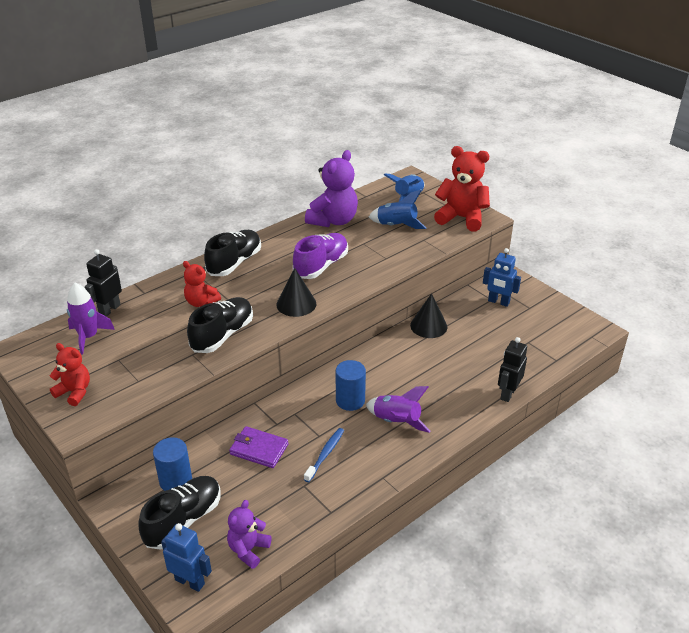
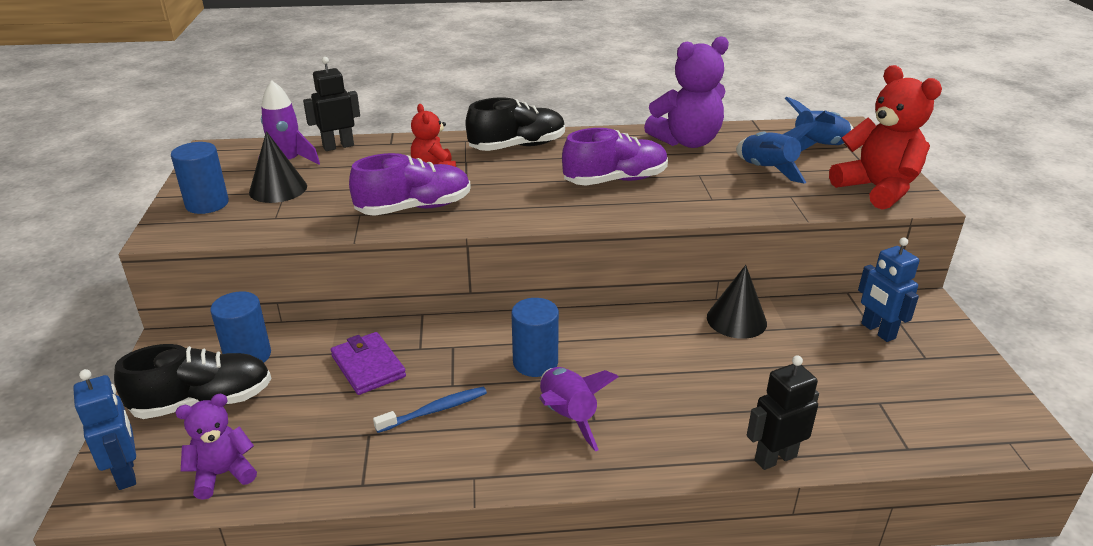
camera: 35 degrees right, 5 degrees down
(74, 392) = (207, 204): red teddy bear -> blue cylinder
(222, 335) = (414, 208): black shoe -> purple shoe
(296, 304) = (536, 207): black cone -> black cone (278, 189)

